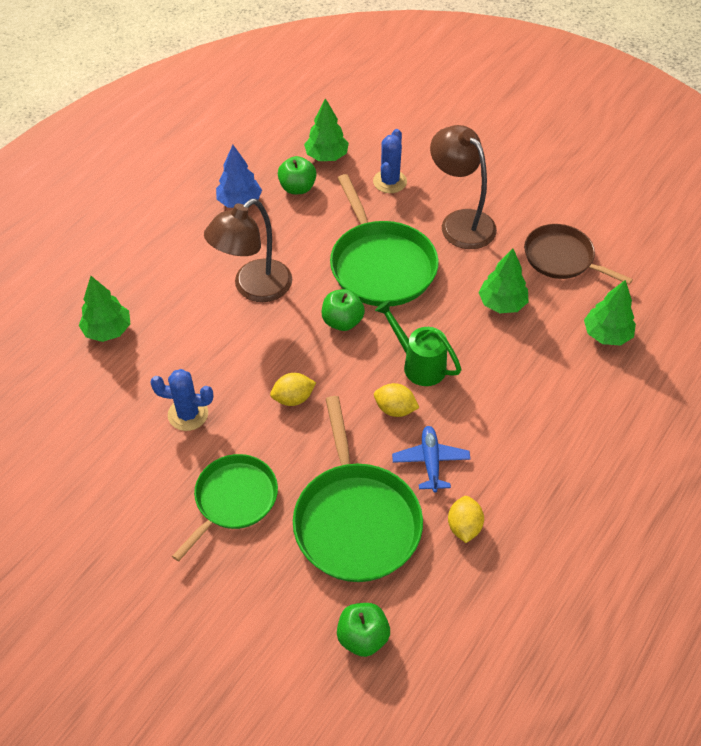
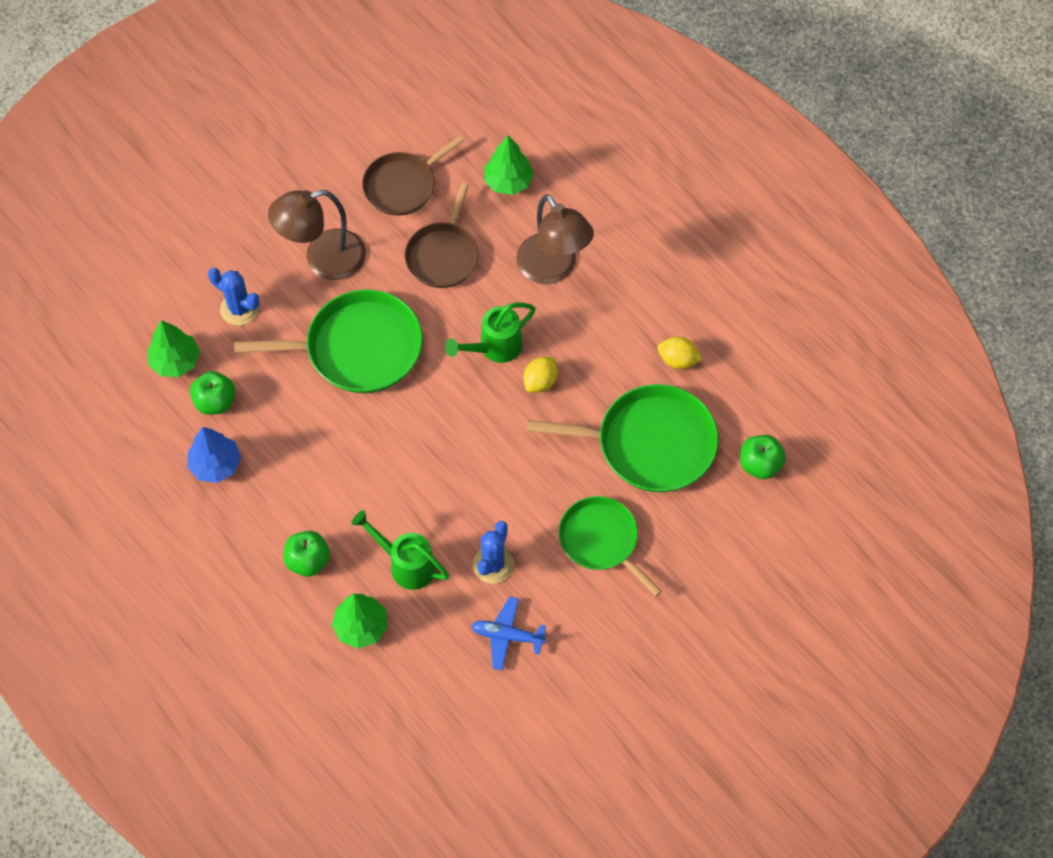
camera: 75 degrees left, 10 degrees up
(174, 348) = (406, 564): none -> green watering can
(254, 288) = (349, 474): brown lamp -> brown lamp (553, 269)
(293, 398) = (502, 466): yellow lemon -> none
(342, 321) = (421, 401): green apple -> green apple (308, 561)
(430, 462) = (606, 368): blue plane -> blue plane (507, 636)
(502, 303) = (443, 255): green tree -> brown pan

